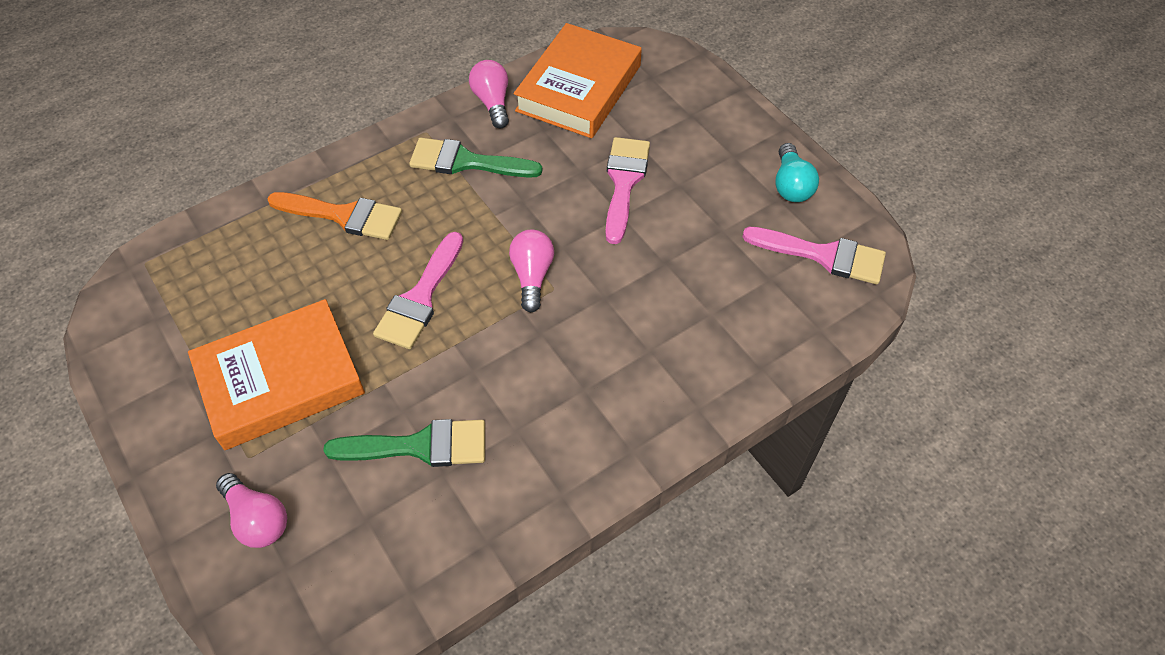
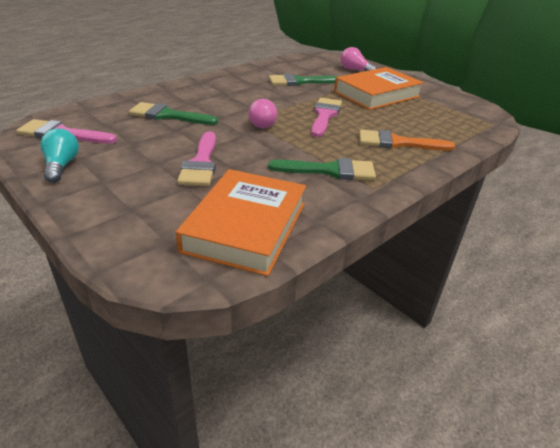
camera: 170 degrees right, 20 degrees down
(492, 102) = (327, 210): pink light bulb -> none
(682, 304) = (167, 115): none -> green brush

